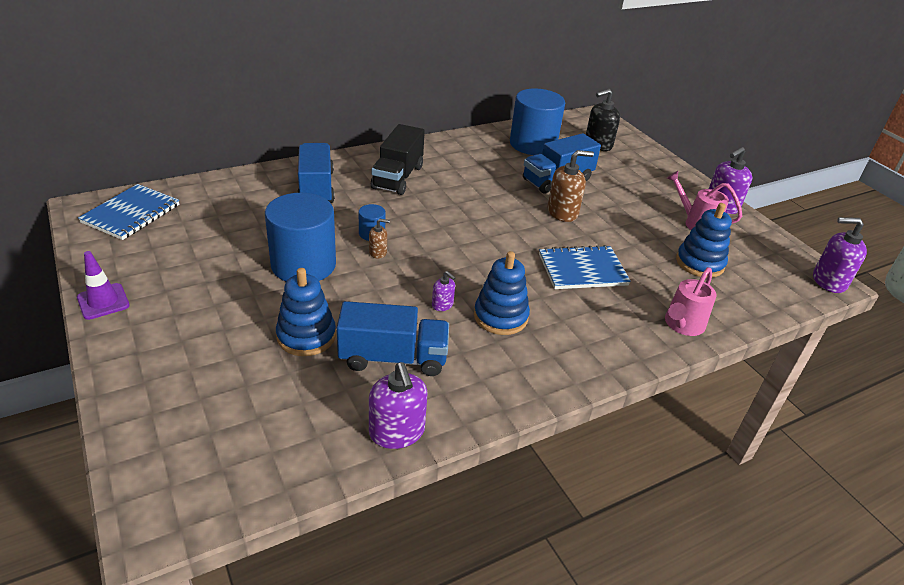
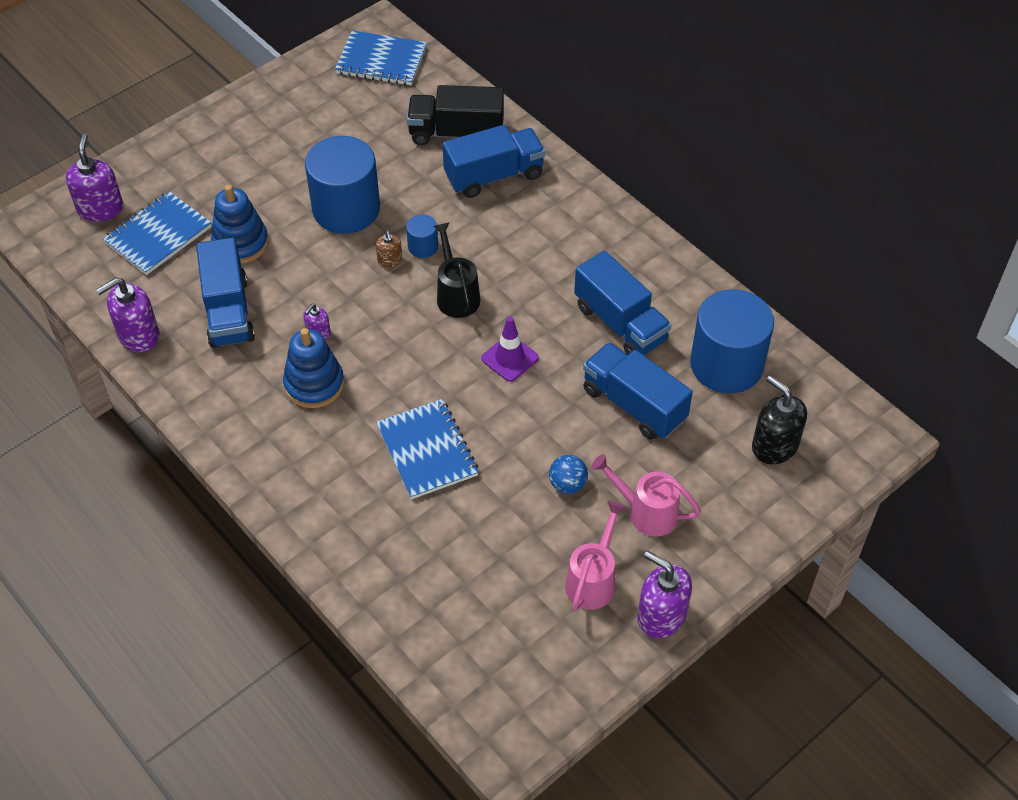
camera: 80 degrees right, 15 degrees up
(103, 301) = (246, 99): purple traffic cone -> purple traffic cone (510, 358)
(257, 396) = (158, 235): none -> blue notebook
(397, 177) = (555, 239): black truck -> black truck (456, 133)
(431, 228) = (456, 294): none -> black watering can
(486, 170) = (620, 323): none -> blue truck
(562, 212) = (550, 419): brown soap dispenser -> none
(619, 217) = (567, 484): none -> blue ball
(682, 325) = (351, 557): pink watering can -> pink watering can (645, 512)
(699, 263) = (491, 580): blue stacking toy -> none
(828, 281) = (508, 744): purple soap dispenser -> purple soap dispenser (100, 208)

